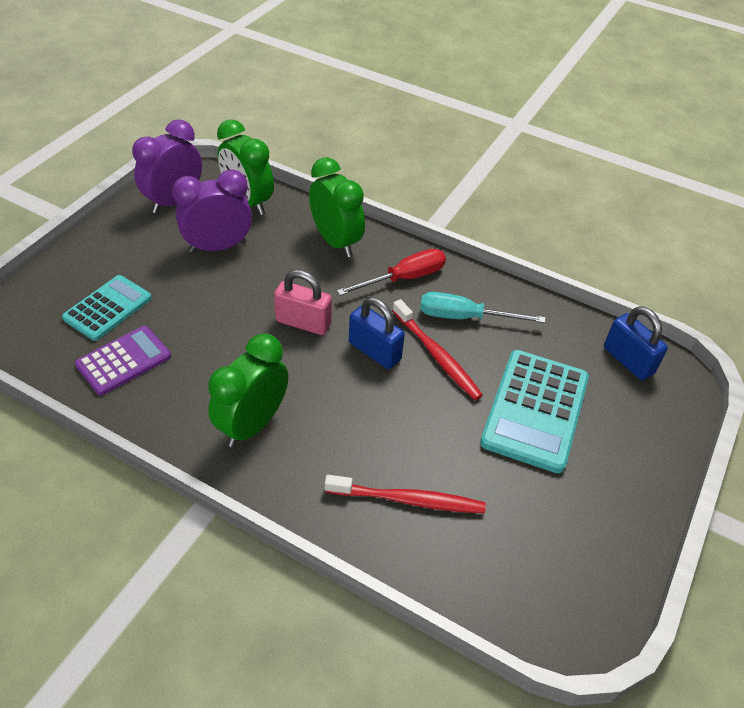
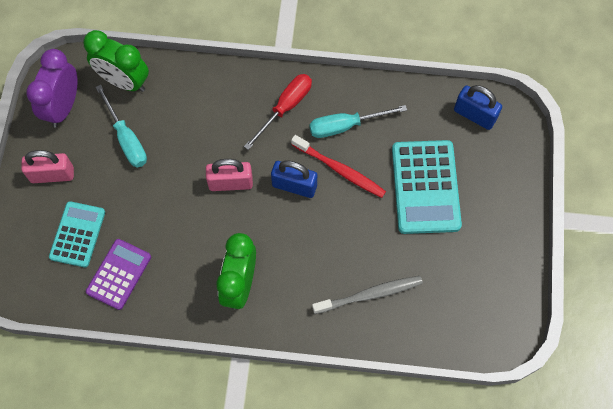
camera: 20 degrees left, 20 degrees up
(122, 250) = (52, 175): none -> pink padlock
(218, 247) = (126, 139): purple clock -> turquoise screwdriver
(336, 242) = (216, 93): green clock -> none
(409, 500) = (370, 294): red toothbrush -> grey toothbrush

